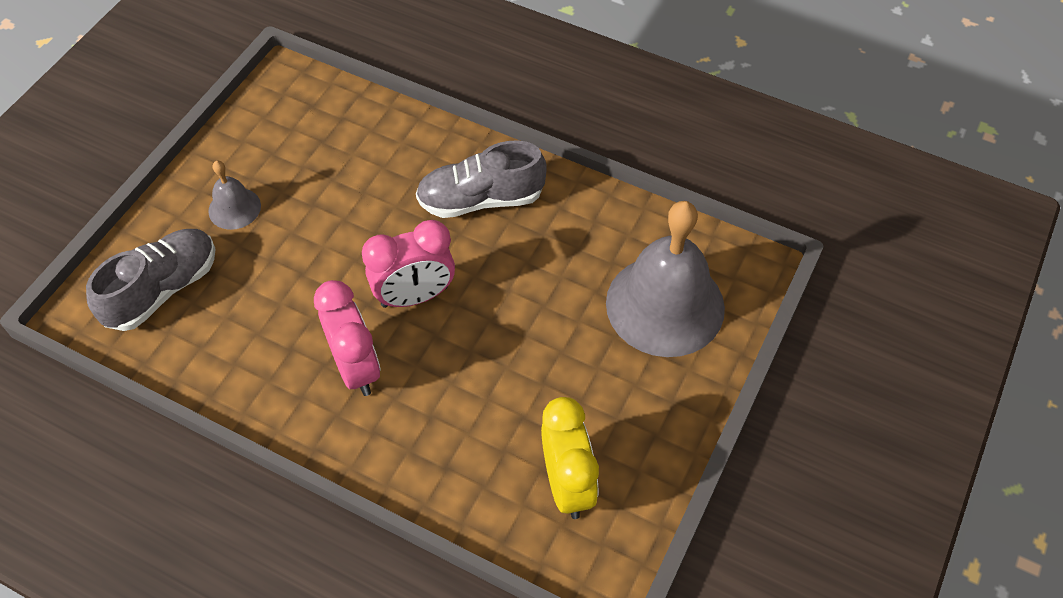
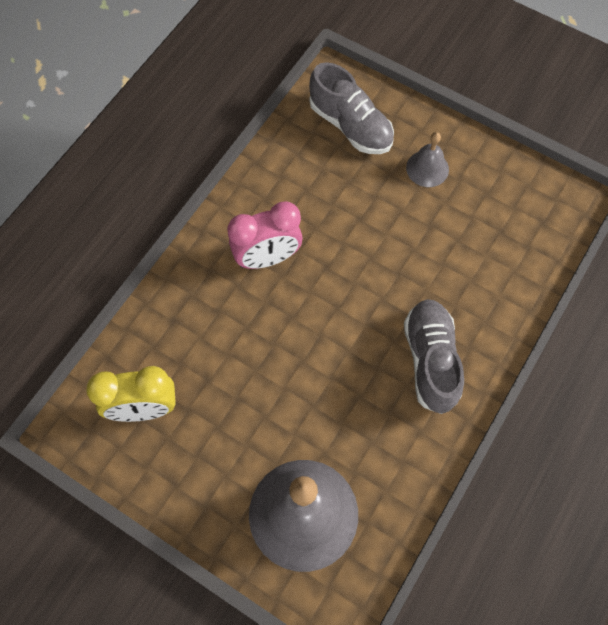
camera: 95 degrees right, 10 degrees up
(415, 296) = (330, 302): pink clock -> none

